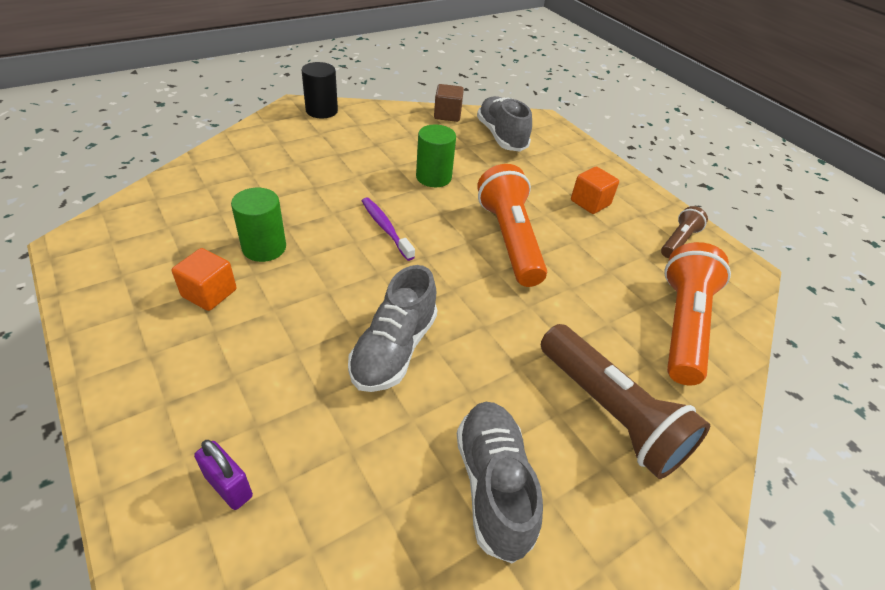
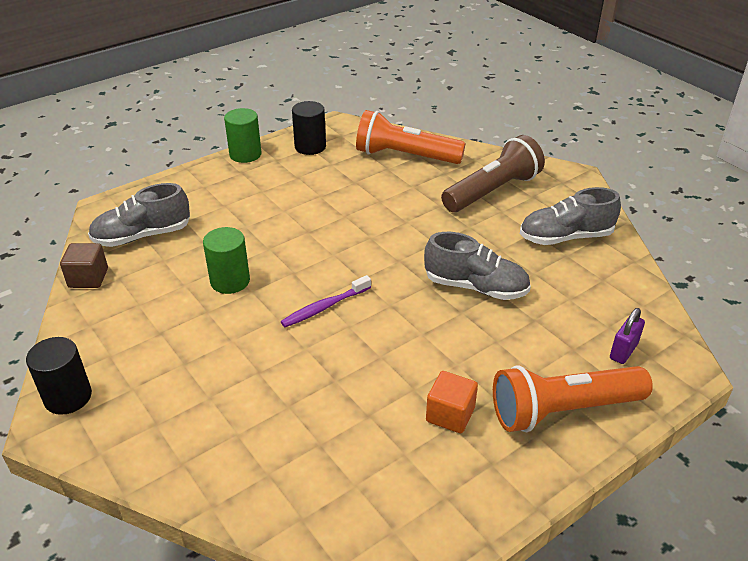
camera: 90 degrees left, 5 degrees down
(264, 247) = (374, 390): green cylinder -> green cylinder (245, 154)
(510, 239) = (326, 230): orange flashlight -> orange flashlight (563, 410)
(590, 202) = (263, 185): orange cube -> none
(678, 241) = (310, 147): brown flashlight -> black cylinder

